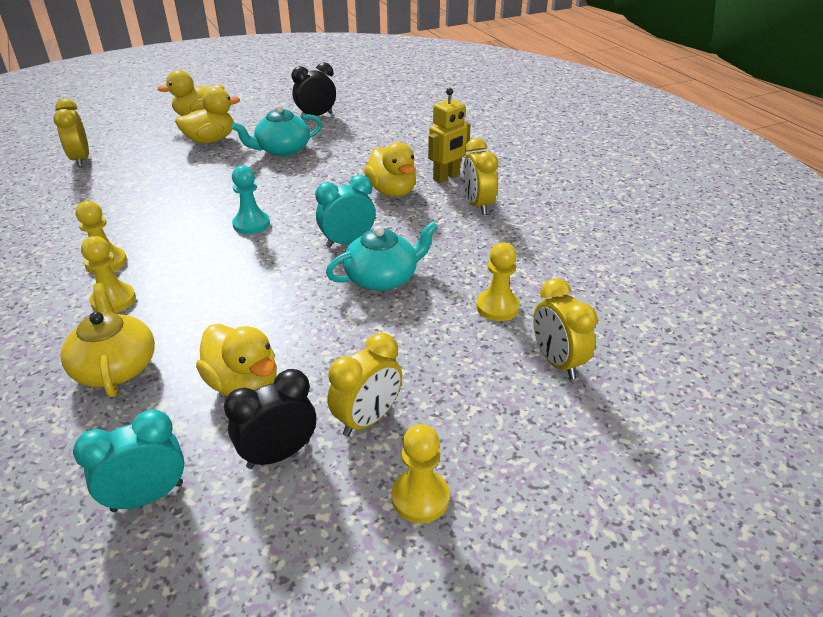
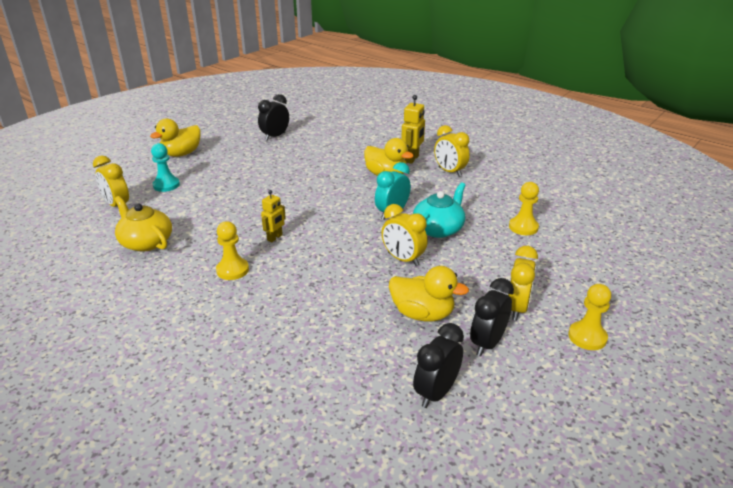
camera: 25 degrees left, 5 degrees down
(113, 300) = (270, 292): yellow pawn -> none
(115, 366) = (323, 331): yellow teapot -> yellow teapot (146, 242)
(147, 497) = (436, 393): turquoise clock -> black clock
(187, 237) = (275, 238): none -> yellow robot
(211, 140) = (212, 169): yellow duck -> none
(251, 224) = (312, 218): turquoise pawn -> turquoise pawn (166, 185)
(282, 150) = (276, 165): turquoise teapot -> none
(557, 362) = (584, 247): yellow clock -> yellow clock (403, 259)

